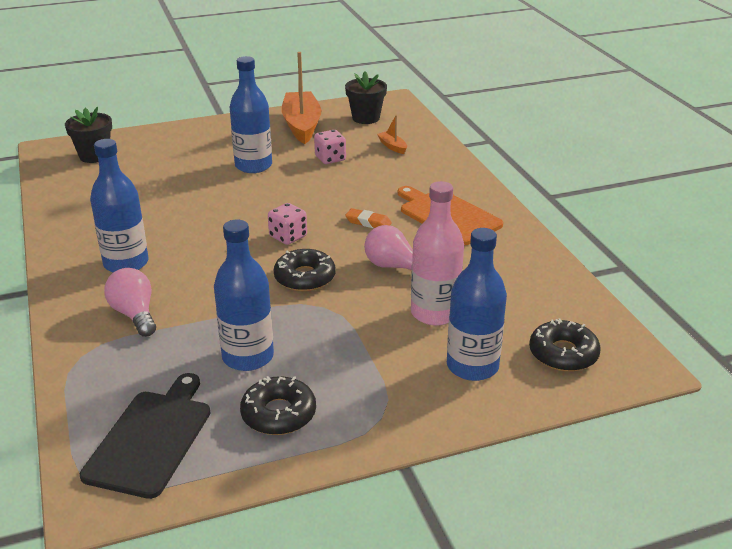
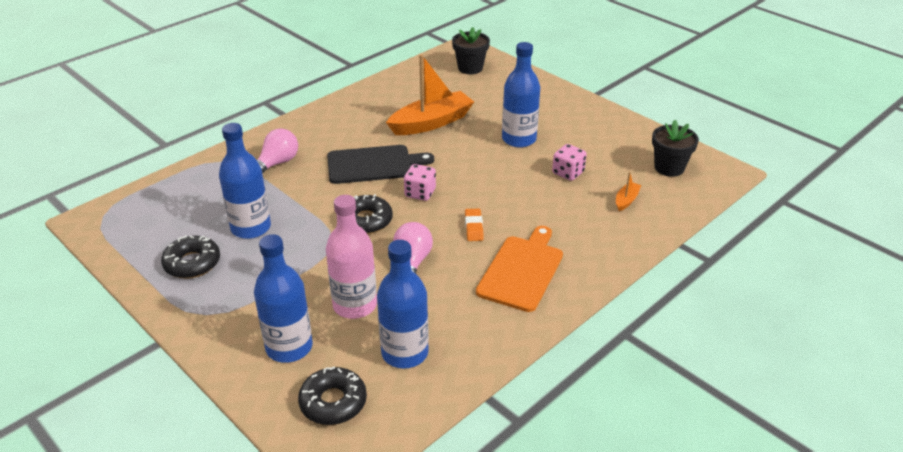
camera: 65 degrees right, 5 degrees up
(126, 263) = (335, 136): blue bottle -> blue bottle (405, 353)
(151, 438) = (150, 219): black cutting board -> black cutting board (373, 164)
(302, 125) = (616, 138): orange boat -> orange boat (431, 123)

